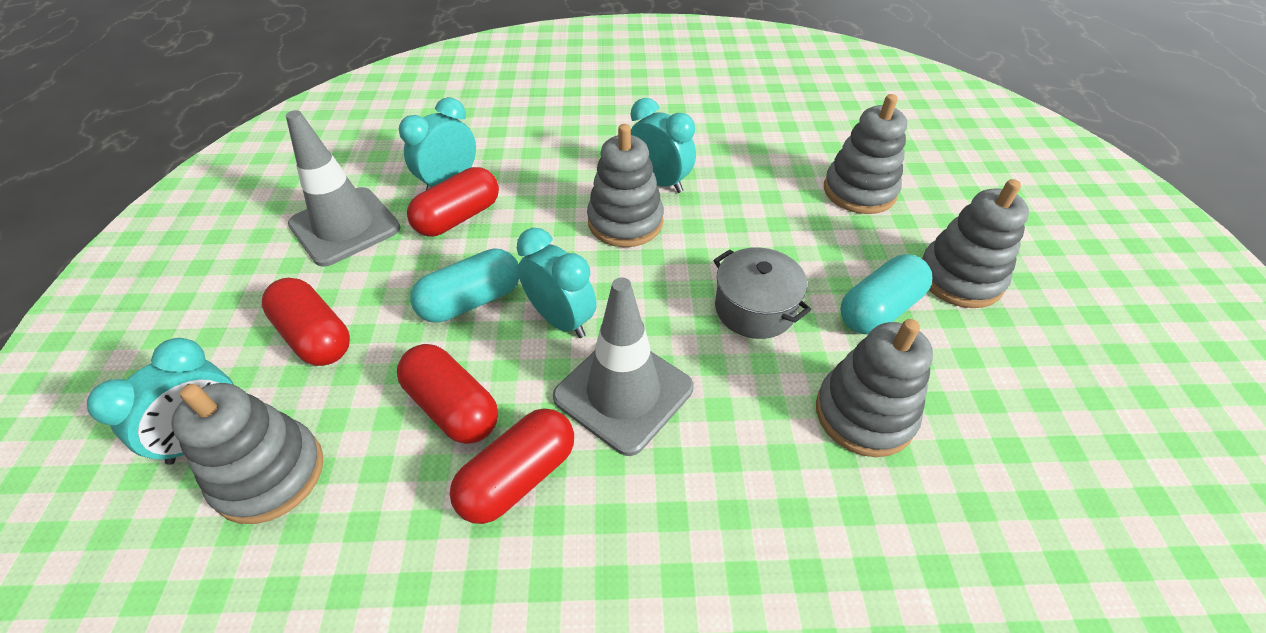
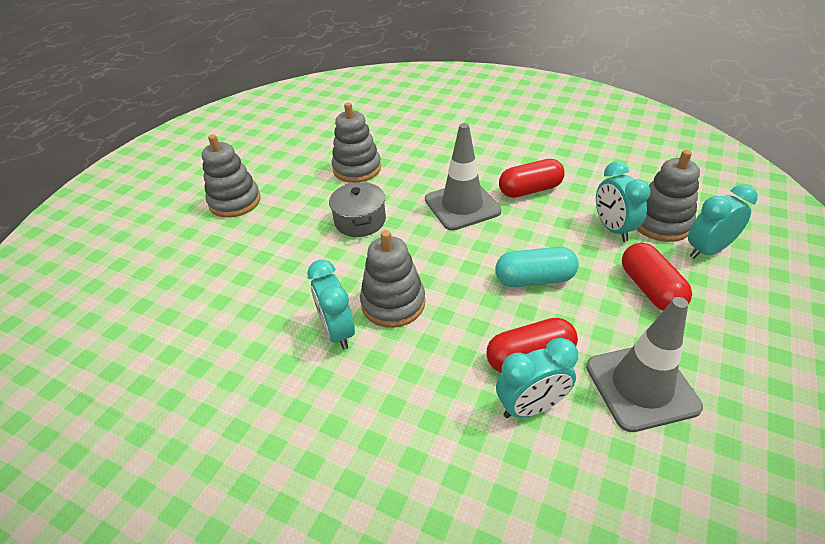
camera: 150 degrees left, 5 degrees down
(452, 407) = (558, 224): red capsule -> none
(561, 320) = (478, 249): turquoise clock -> turquoise clock (613, 229)
(859, 191) = (207, 269): grey stacking toy -> none
(879, 309) = (296, 201): turquoise capsule -> none

